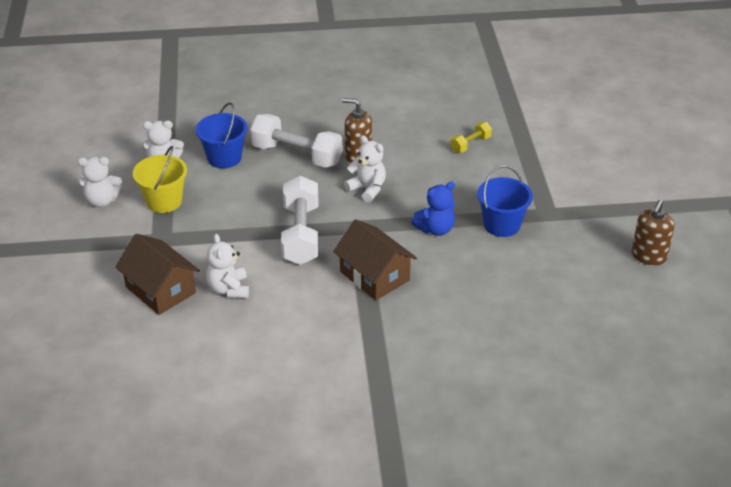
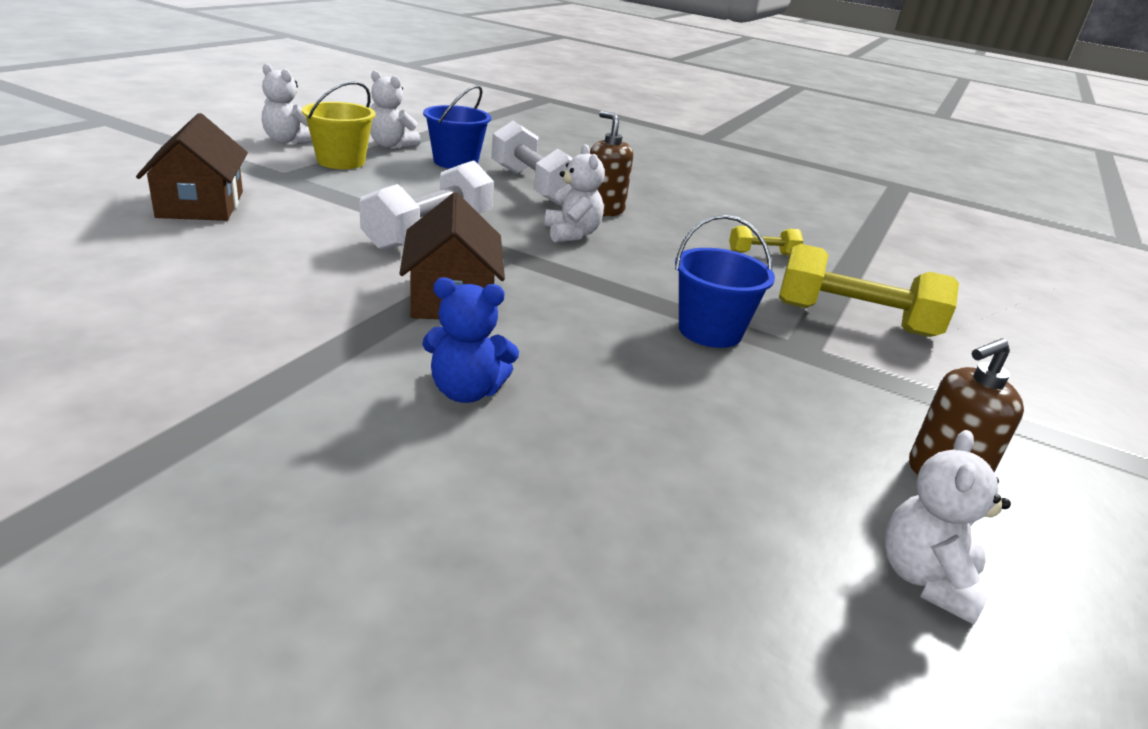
camera: 30 degrees right, 10 degrees down
(229, 289) = (266, 233): white teddy bear -> white teddy bear (926, 579)
(435, 229) = (605, 296): blue teddy bear -> blue teddy bear (466, 391)
(552, 174) = (855, 319): none -> yellow dumbbell

